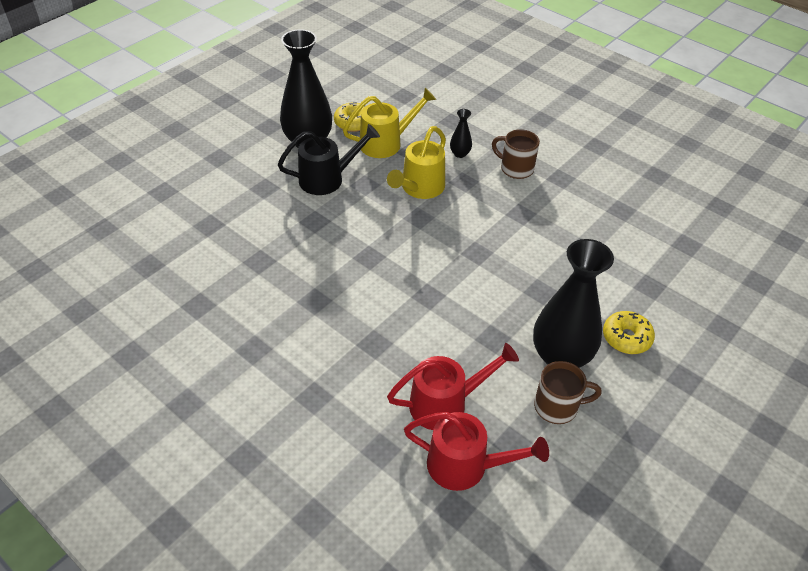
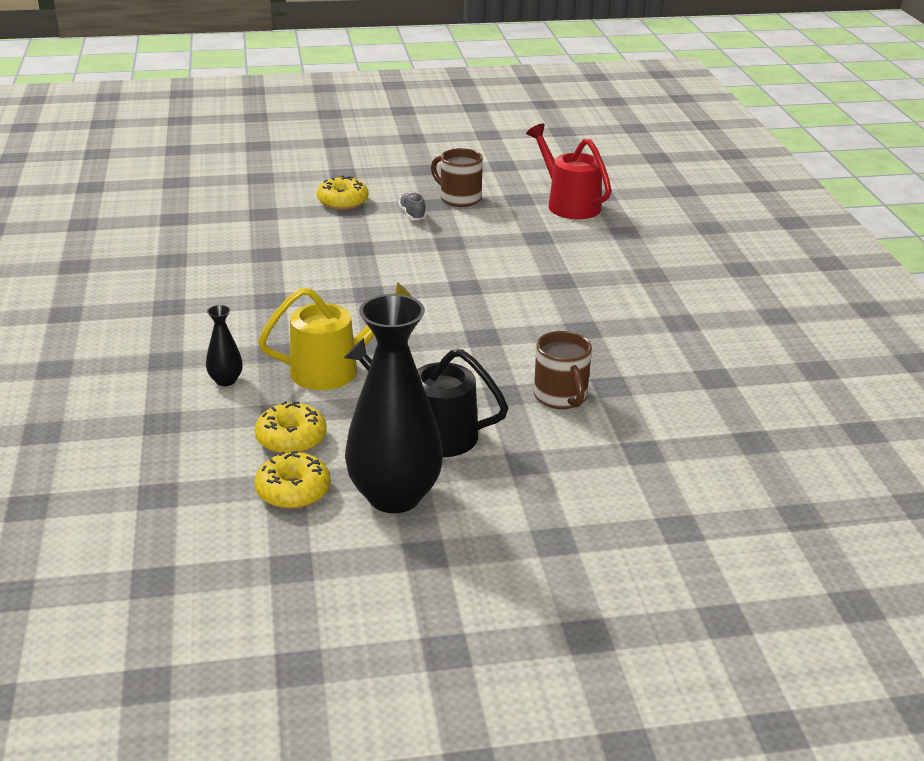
camera: 140 degrees left, 15 degrees down
(386, 143) = (291, 438): yellow watering can -> yellow donut
(446, 403) = (542, 230): red watering can -> none
(515, 168) = (195, 336): brown mug -> brown mug (561, 397)
(560, 356) = (412, 214): black vase -> grey shoe

